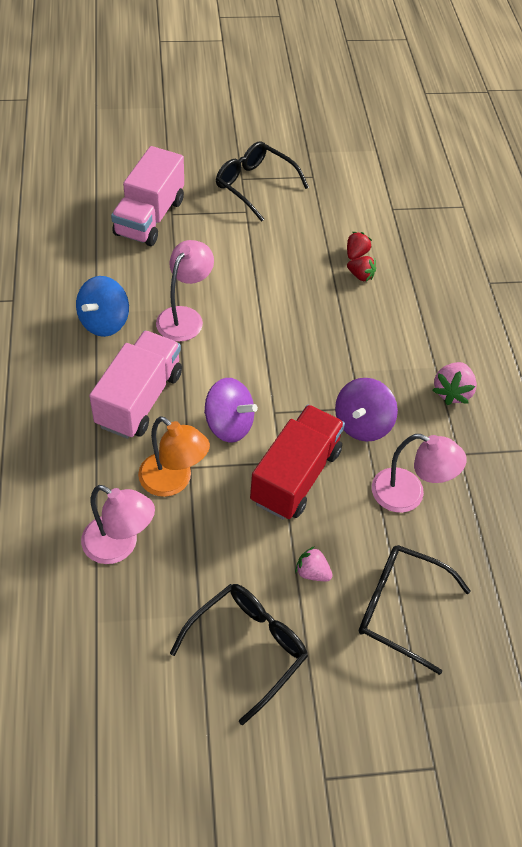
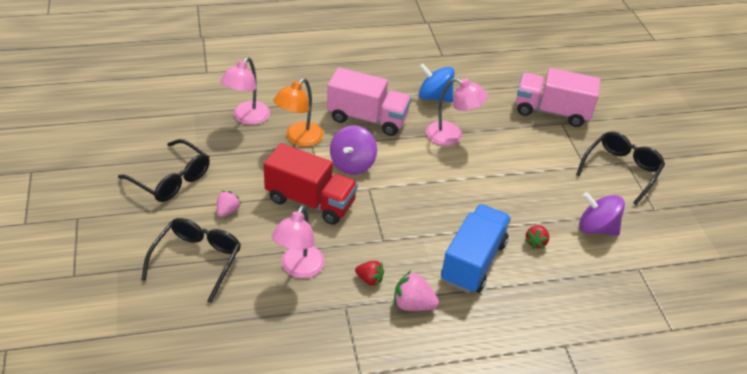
camera: 85 degrees right, 10 degrees down
(356, 254) = (563, 239): red strawberry -> red strawberry (369, 279)
(362, 424) = (366, 241): purple spinning top -> purple spinning top (596, 228)
(390, 332) = (473, 262): none -> blue truck

